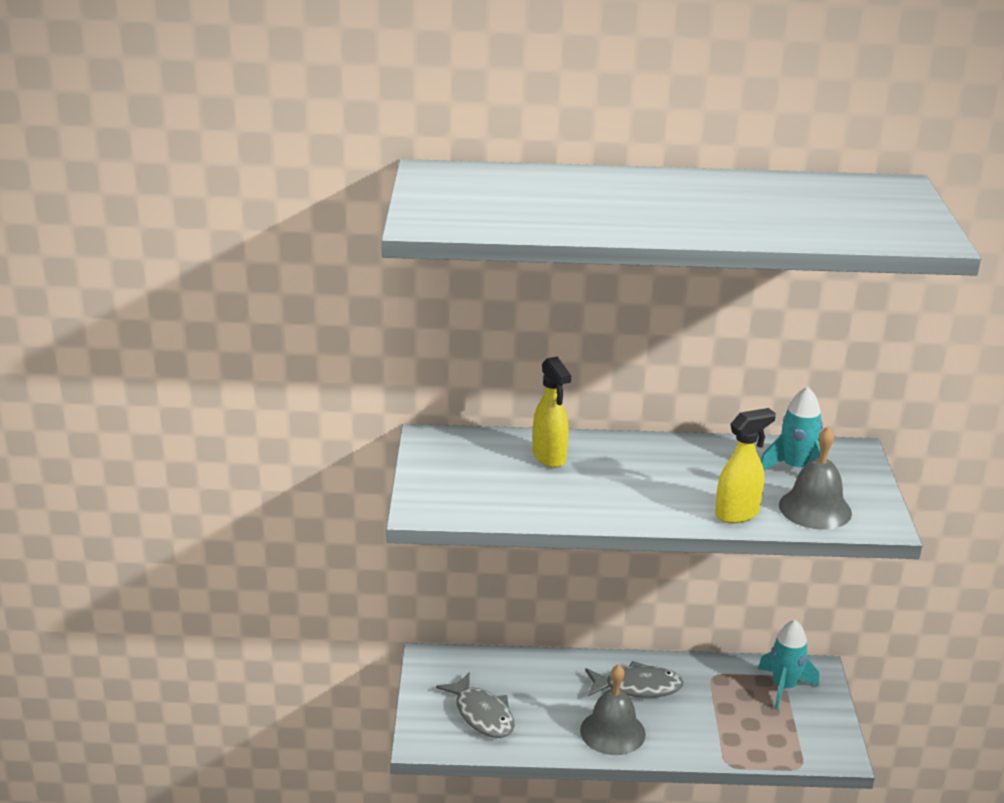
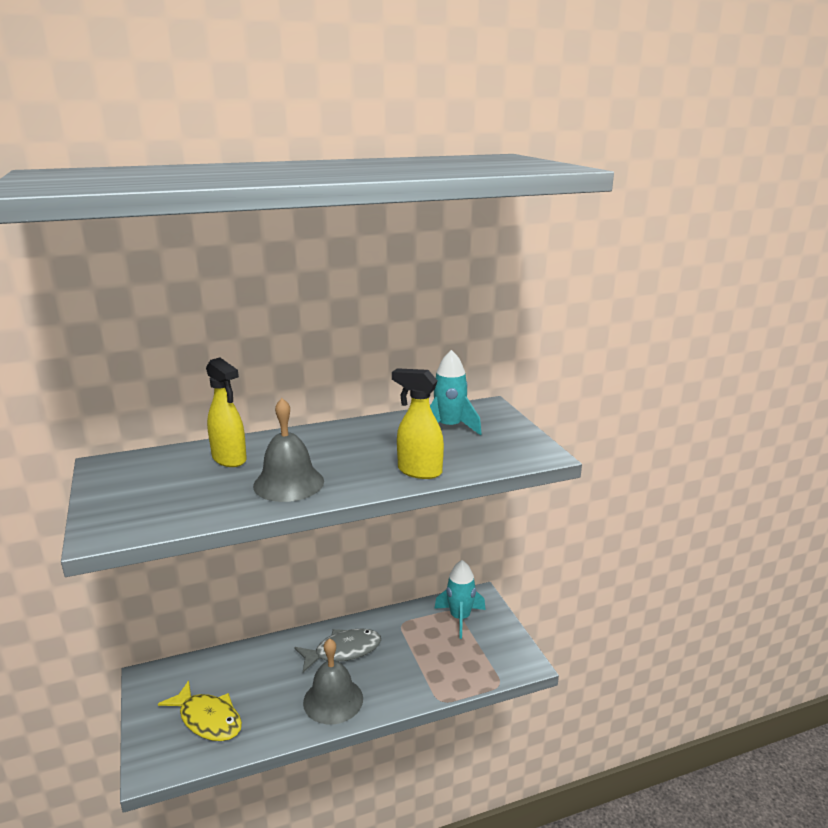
camera: 20 degrees left, 5 degrees down
(482, 714) = (208, 719): grey fish -> yellow fish
(737, 514) = (419, 471): yellow spray bottle -> yellow spray bottle turned 105 degrees counterclockwise
(815, 509) = (481, 454): grey bell -> grey bell (288, 483)

